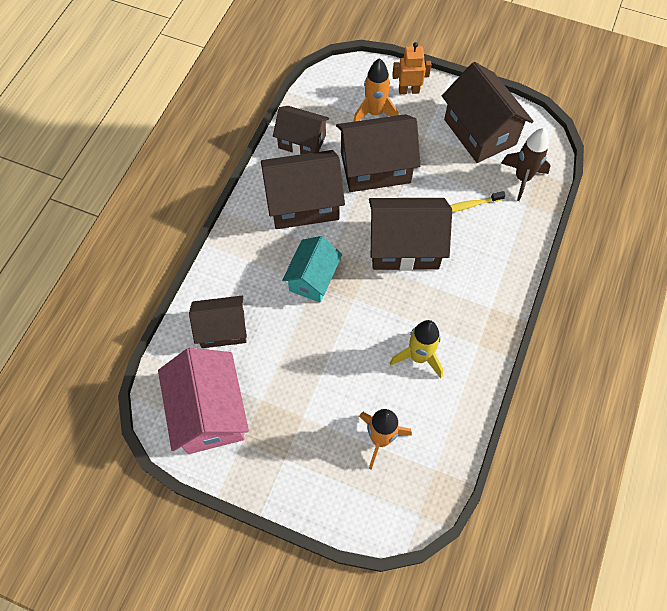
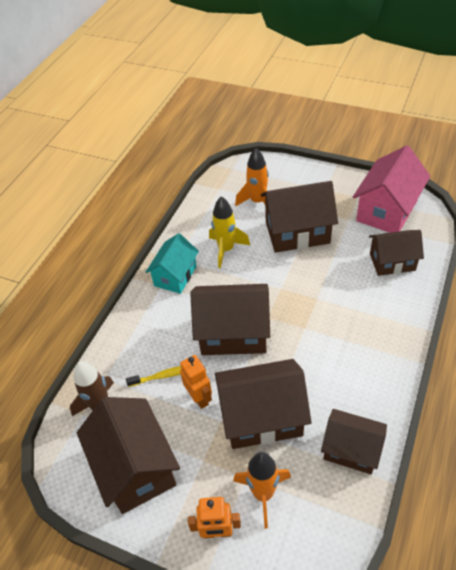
camera: 175 degrees left, 15 degrees down
(209, 412) = (387, 211): pink house -> pink house turned 45 degrees clockwise
(303, 203) = (338, 373): brown house -> brown house (297, 232)
(313, 278) = (319, 303): turquoise house -> turquoise house (175, 276)
(432, 185) = (199, 398): none -> orange robot

